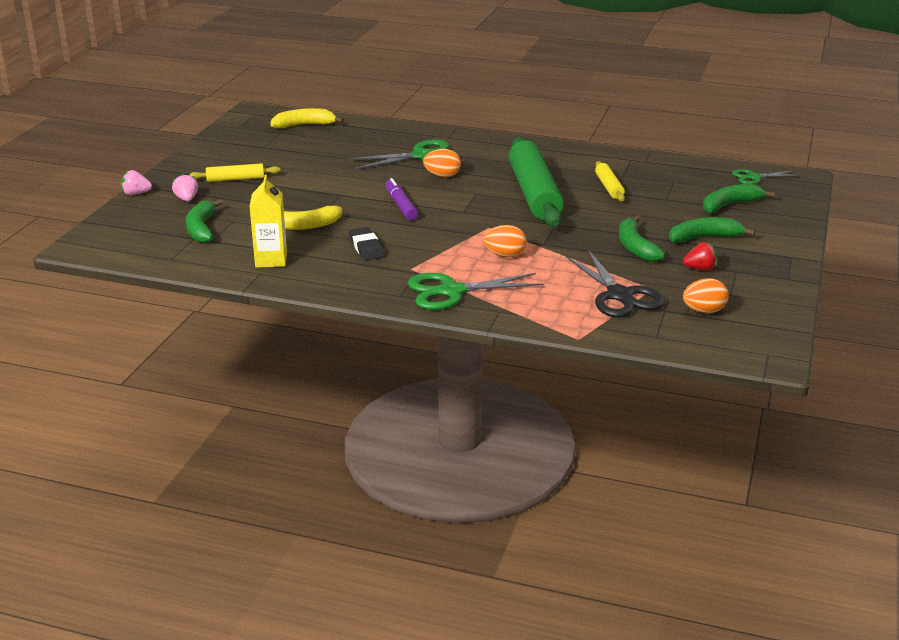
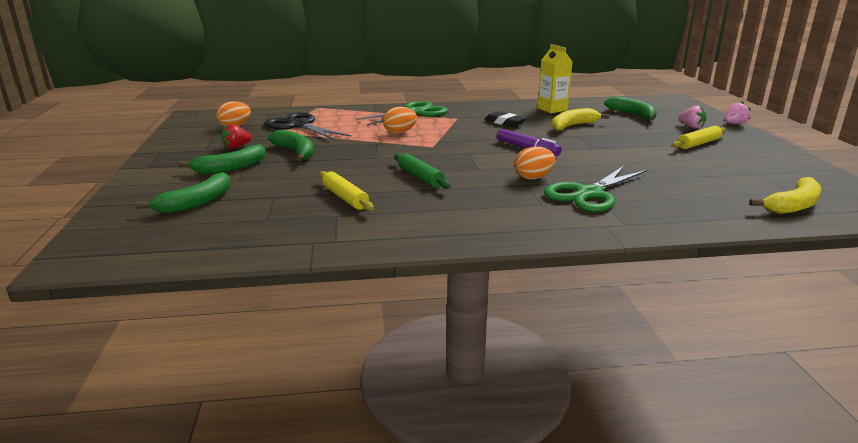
camera: 155 degrees right, 5 degrees down
(534, 193) = (420, 177): green rolling pin -> green rolling pin, size x0.46
(754, 177) = (150, 246): green scissors -> none

